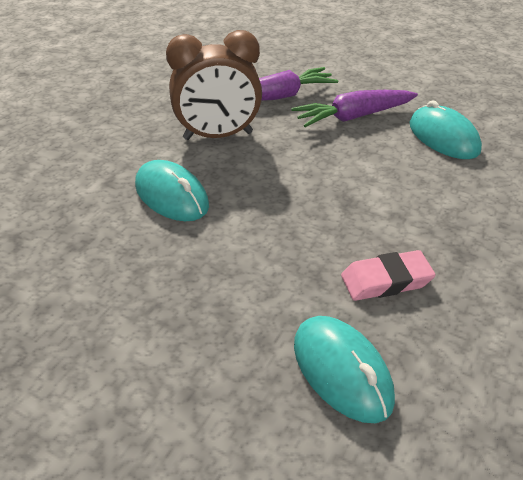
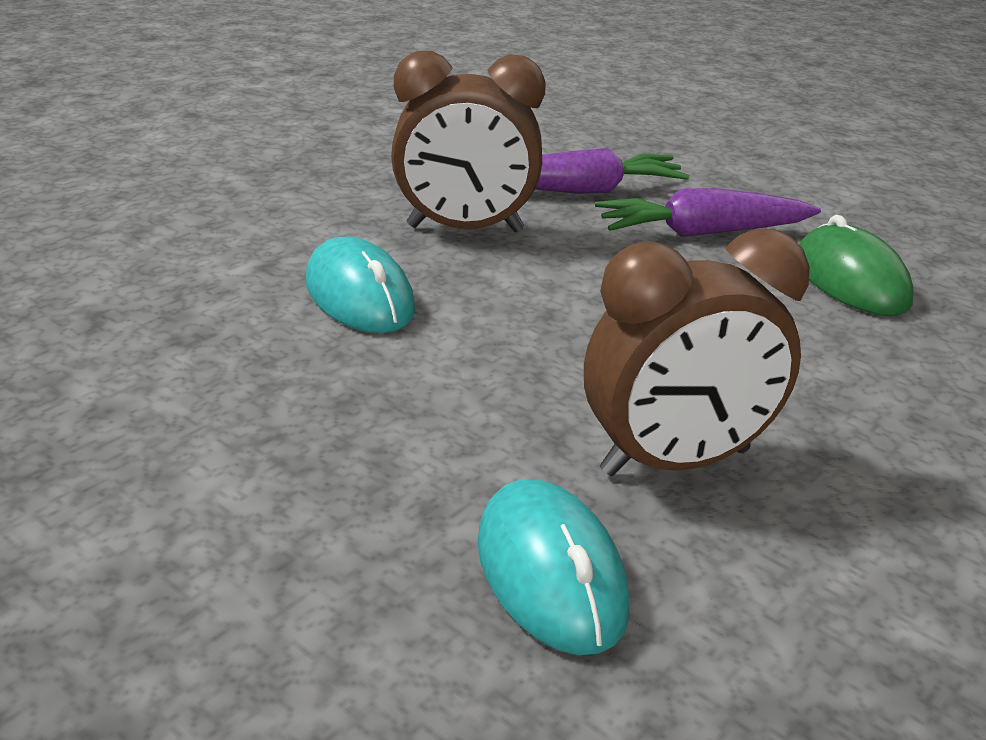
camera: 10 degrees right, 10 degrees down
(386, 280) = (675, 462): pink eraser -> brown clock
(443, 138) = (850, 280): turquoise mouse -> green mouse

